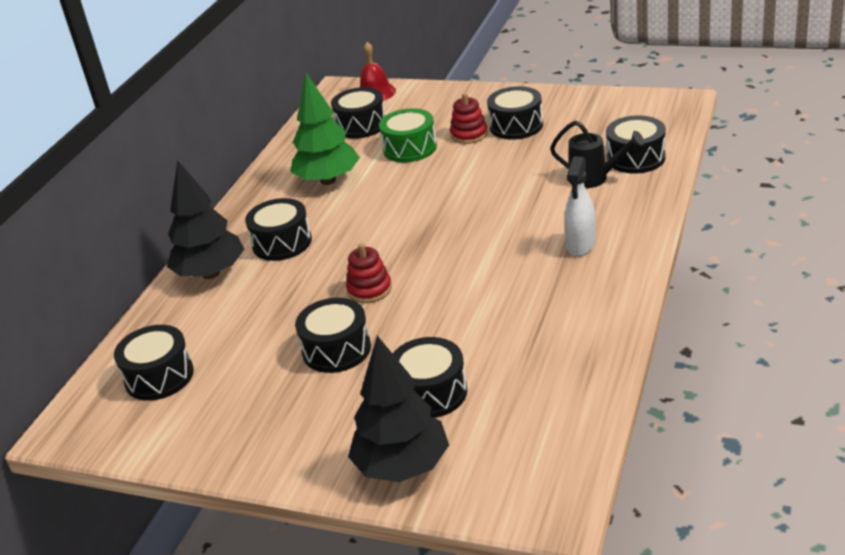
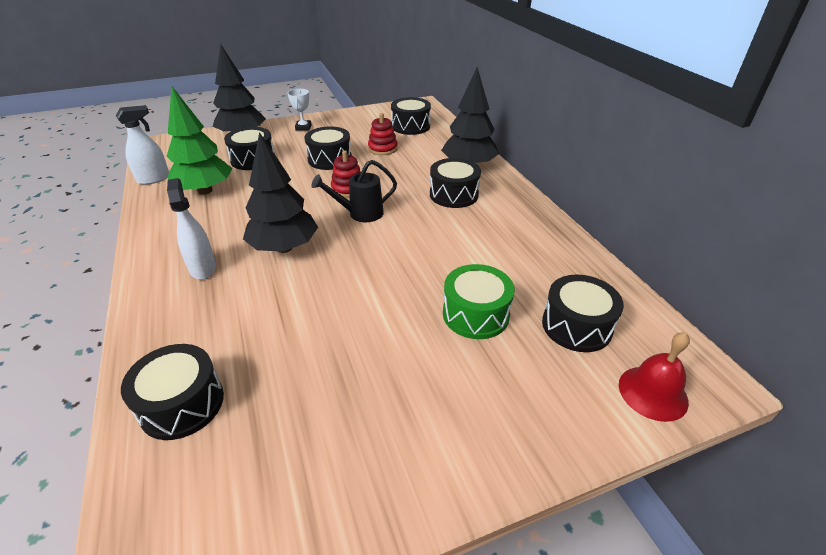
camera: 135 degrees right, 5 degrees up
(295, 447) = (303, 127): none -> white trophy
(328, 180) = (501, 250): green tree -> green tree (205, 190)
(469, 134) = (432, 362): red stacking toy -> red stacking toy (382, 148)
(495, 241) = (284, 247): none -> black tree
(516, 126) = (386, 404): black drum -> none
(586, 405) = (154, 179): none -> white spray bottle
(594, 178) = (224, 349): black watering can -> black watering can (360, 214)

